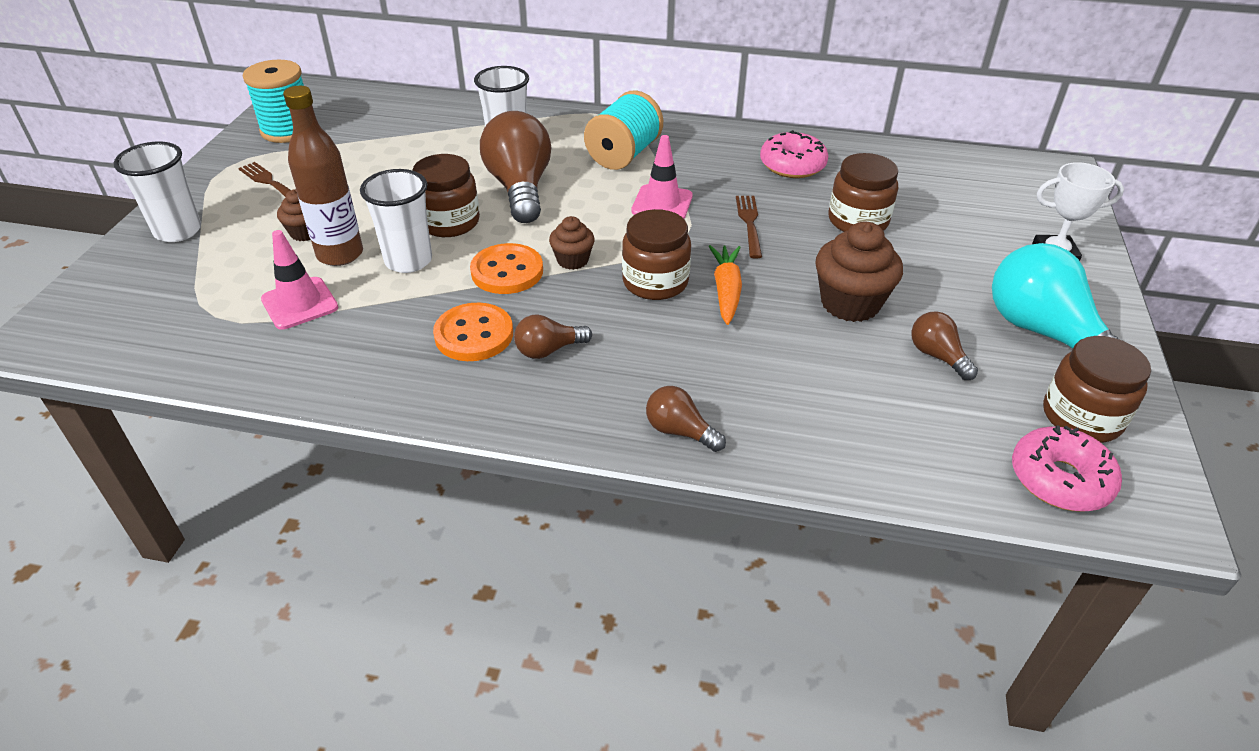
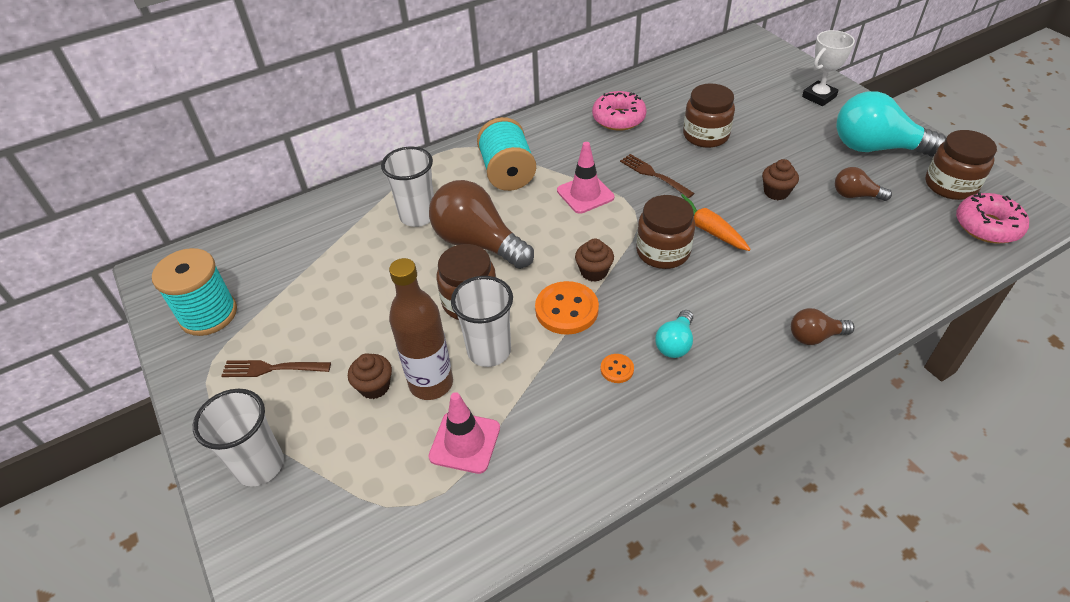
camera: 40 degrees left, 5 degrees up
(474, 335) = (617, 369): orange button -> orange button, size x0.49
(549, 350) = (675, 343): brown light bulb -> turquoise light bulb
(850, 303) = (776, 192): brown cupcake -> brown cupcake, size x0.57

